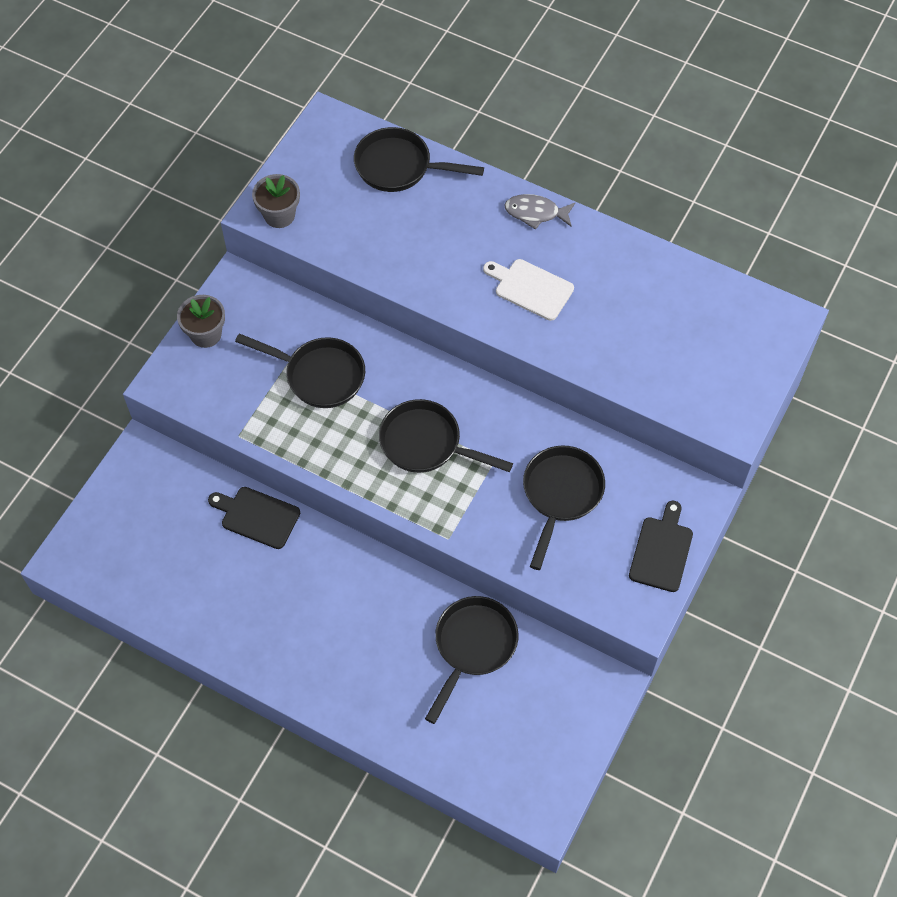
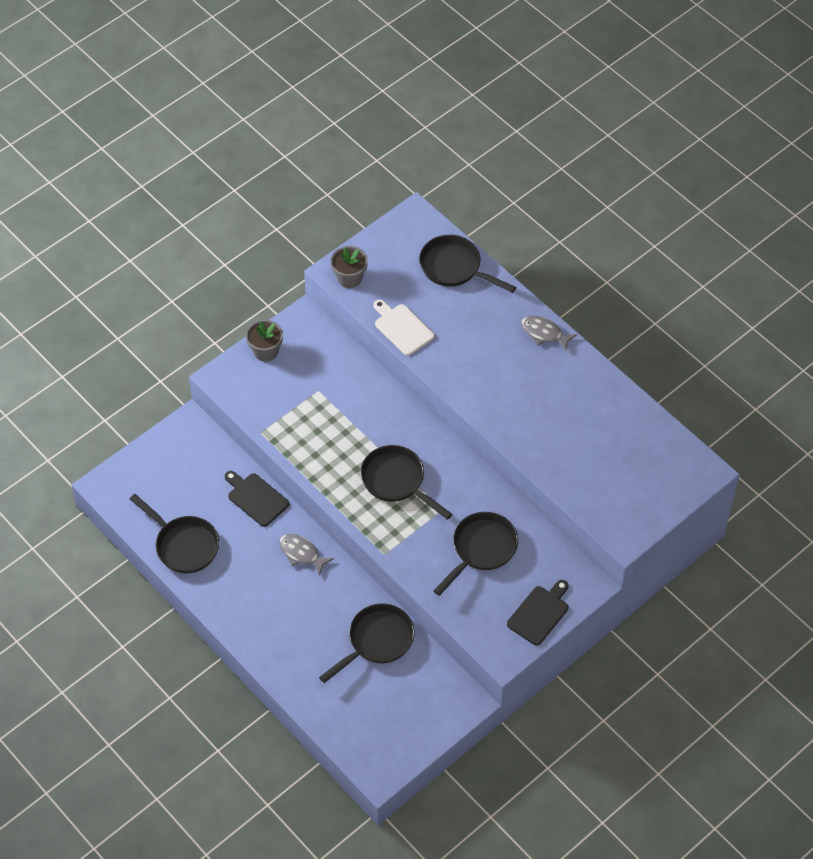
camera: 20 degrees right, 5 degrees down
(319, 375) = (337, 407): black pan -> black pan (183, 545)
(339, 567) = (301, 553): none -> grey fish
(530, 288) = (515, 388): white cutting board -> white cutting board (402, 328)

